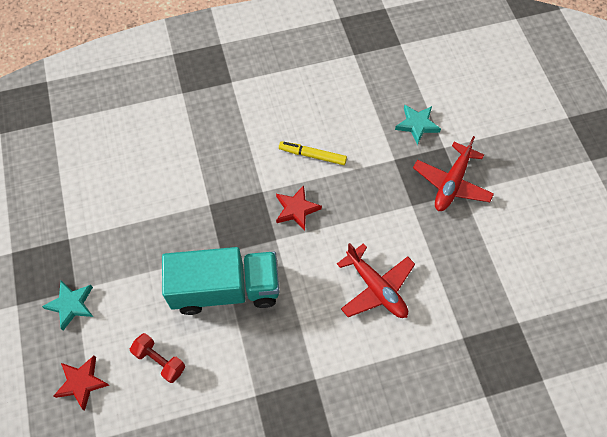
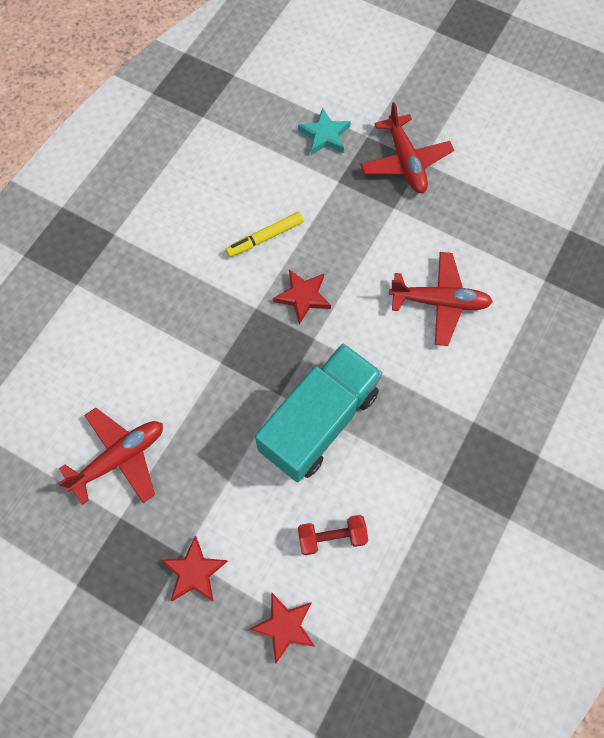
camera: 45 degrees left, 5 degrees up
(71, 305) = (194, 572): turquoise star -> red star
(102, 207) = (120, 458): none -> red plane

